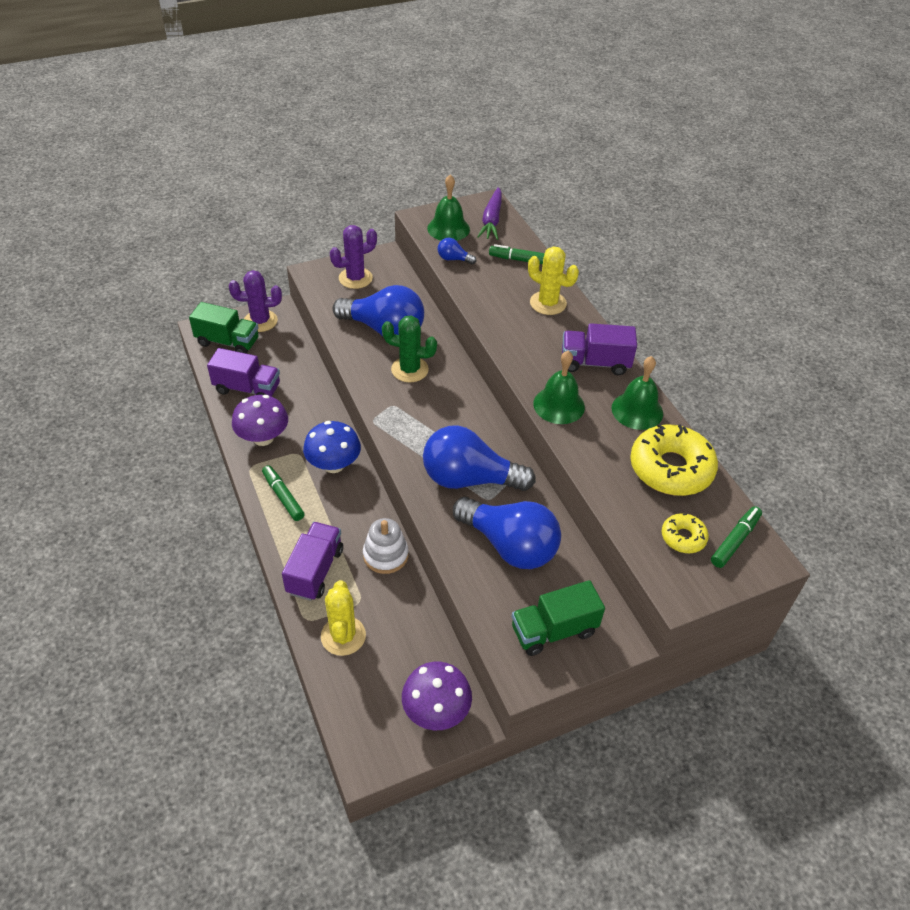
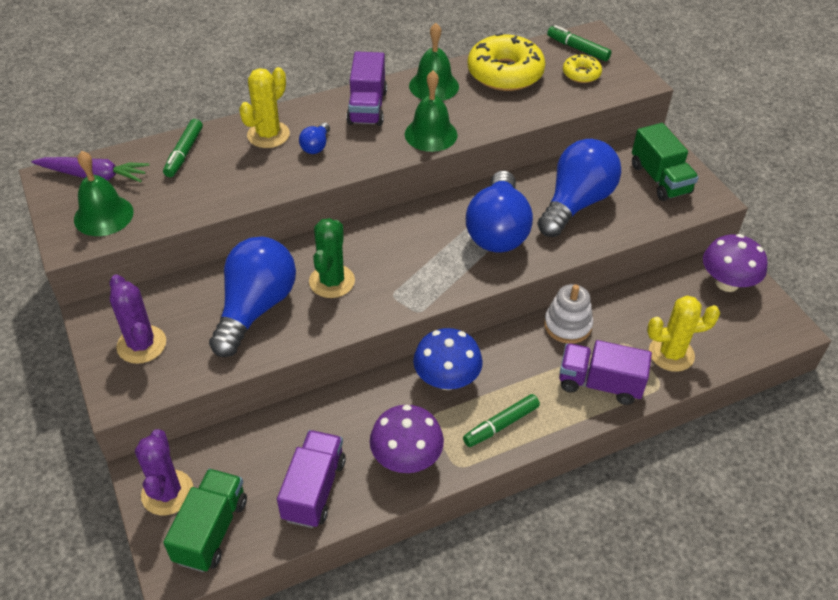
camera: 90 degrees left, 0 degrees up
(453, 259) = (173, 210): blue light bulb -> blue light bulb (316, 146)

